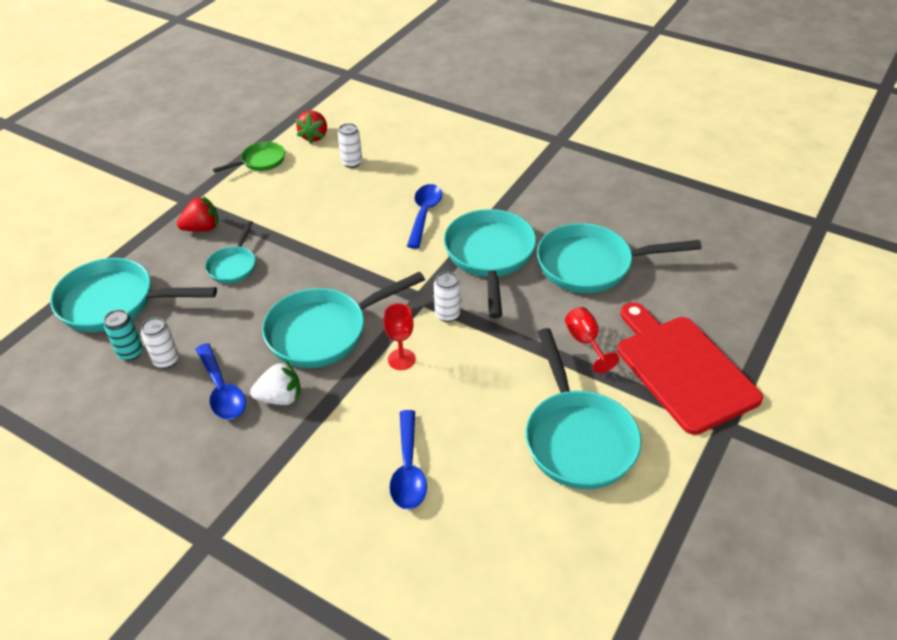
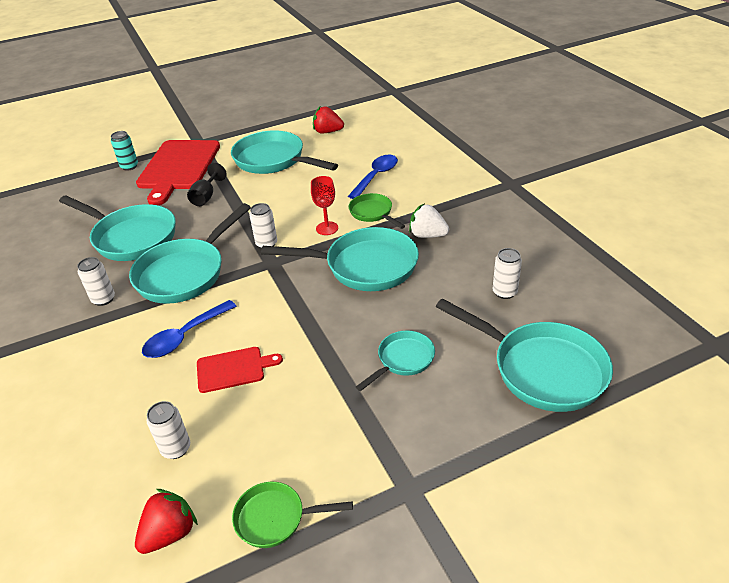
camera: 145 degrees left, 5 degrees down
(130, 352) = (535, 311): turquoise can -> turquoise can (129, 166)
(202, 228) = (412, 428): red strawberry -> red strawberry (327, 132)
(222, 390) = (467, 254): blue spoon -> none
(361, 211) = (233, 369): none -> red cutting board
(365, 403) = (373, 213): none -> green pan
(528, 210) = (103, 299): none -> white can
(577, 438) = (273, 160): turquoise pan -> turquoise pan turned 75 degrees counterclockwise
(585, 342) = (206, 196): red goblet -> black goblet

